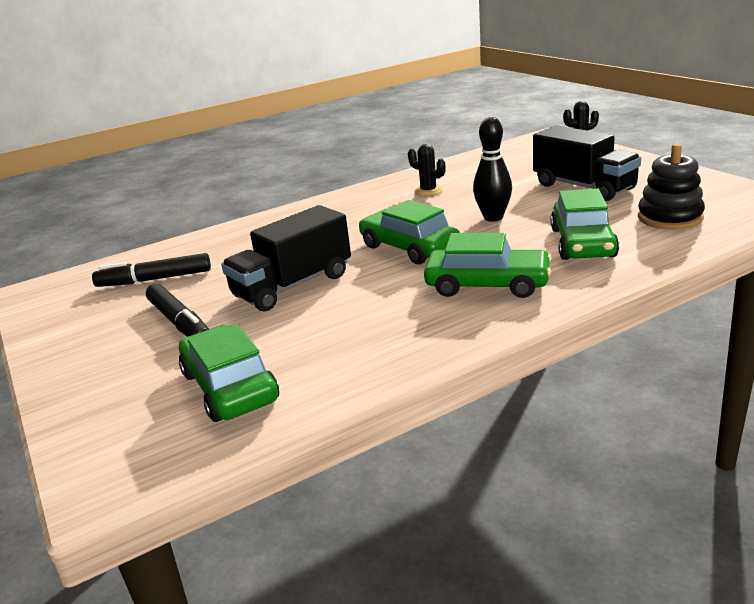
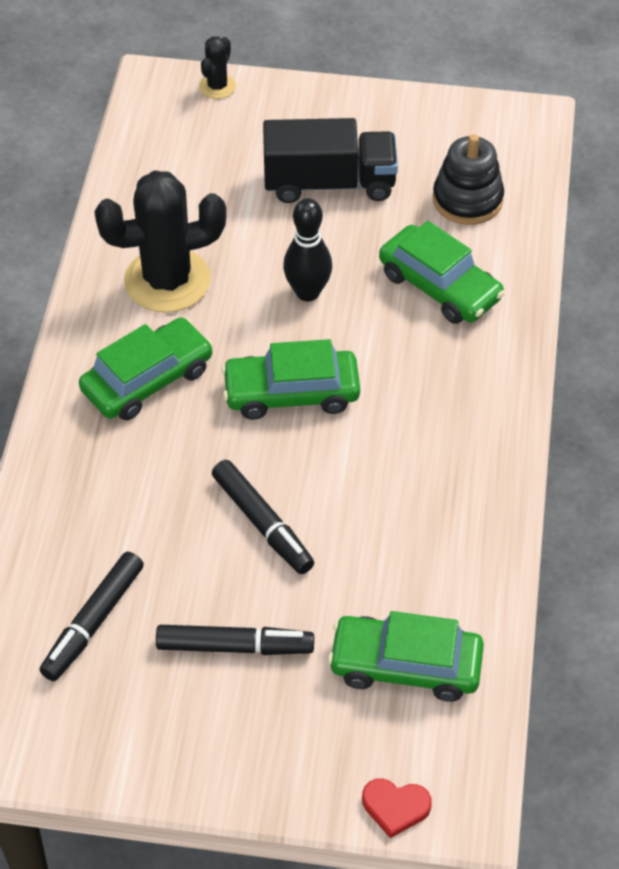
camera: 55 degrees left, 25 degrees up
(80, 449) = (395, 807): none -> red heart
(293, 286) = (262, 523): black truck -> black marker
(428, 191) = (167, 281): black cactus -> black cactus, size x2.14
(487, 285) = (435, 400): green car -> green car (147, 380)

